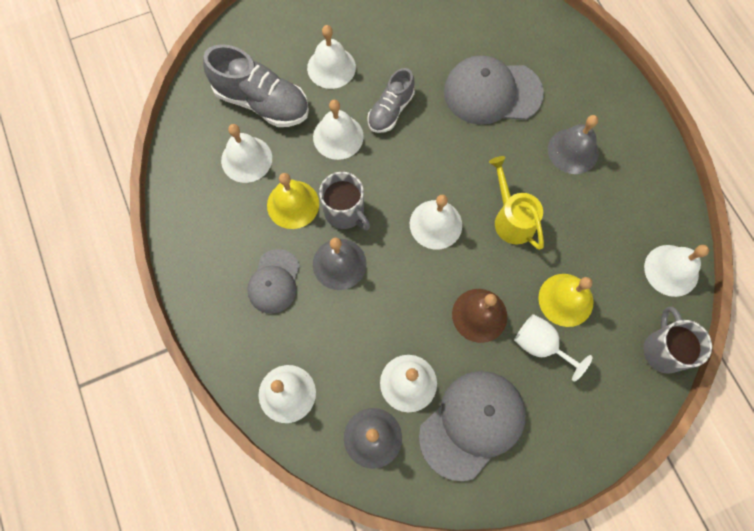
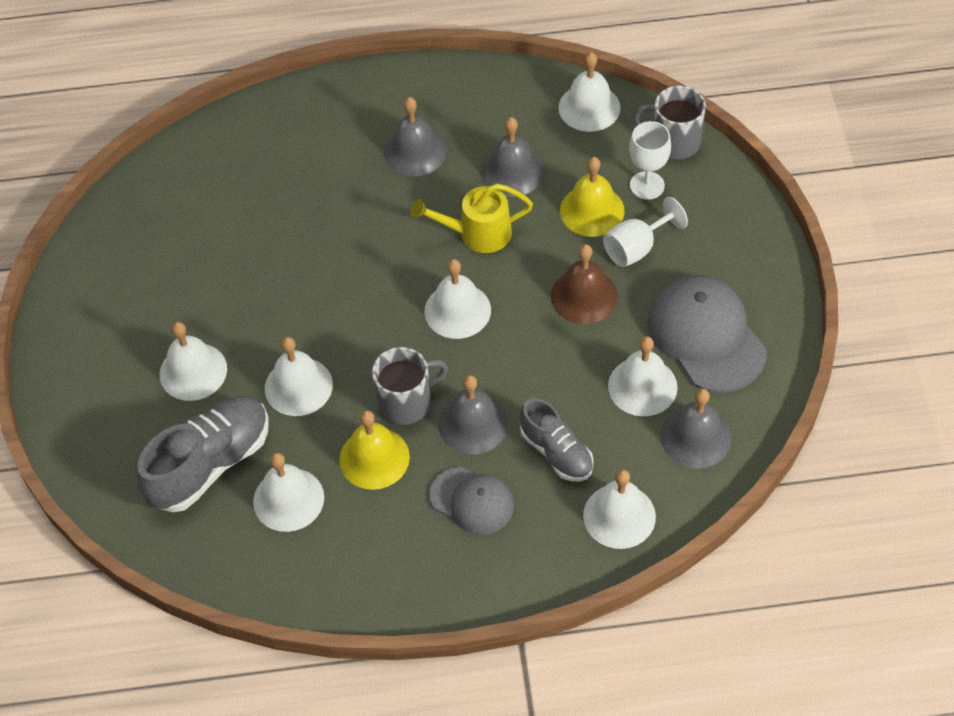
camera: 70 degrees left, 15 degrees down
(390, 110) = (285, 320): grey shoe -> grey shoe (556, 452)
(492, 92) = (306, 208): grey cap -> none
(581, 227) = (512, 171): none -> grey bell
(608, 338) = (647, 185): none -> white goblet

